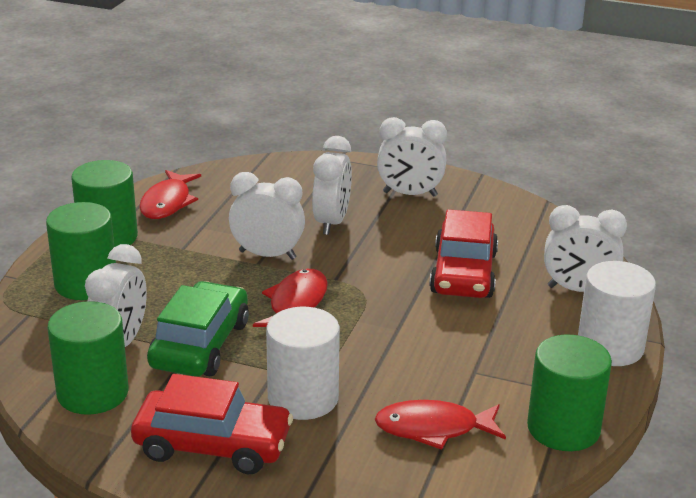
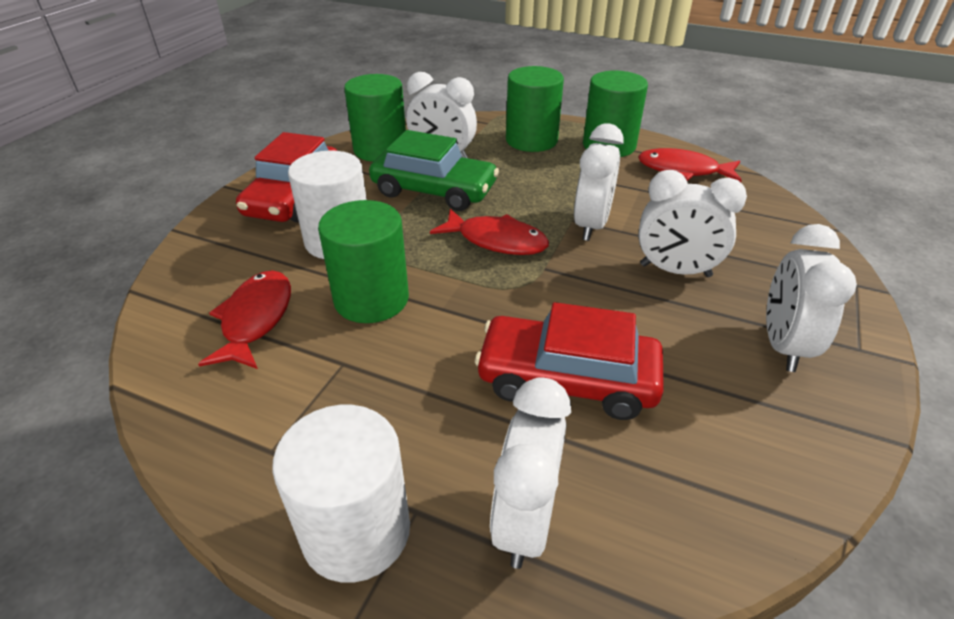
camera: 95 degrees right, 10 degrees up
(563, 428) = (201, 431): green cylinder -> green cylinder (371, 299)

